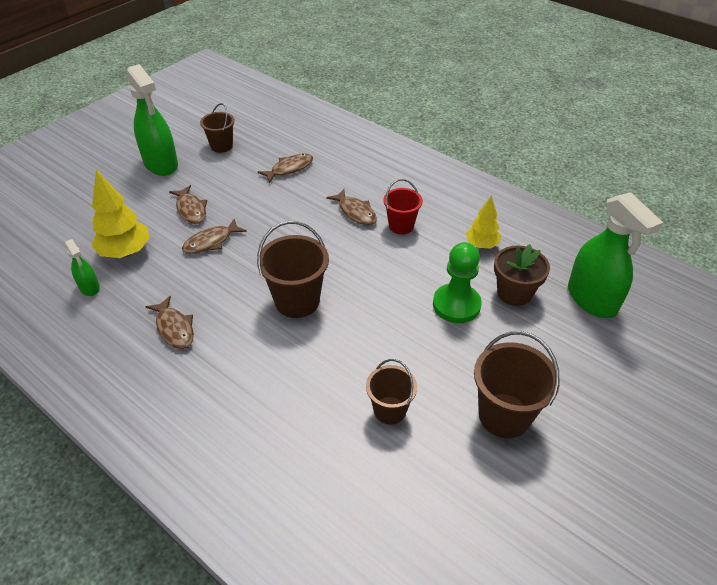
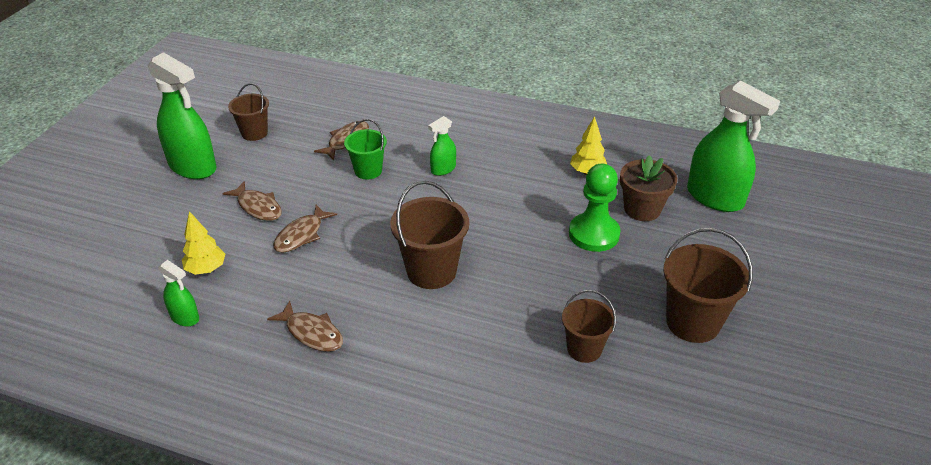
camera: 20 degrees left, 5 degrees down
(125, 252) = (206, 269): yellow tree -> yellow tree, size x0.64
(293, 199) = (368, 171): none -> green bucket
(355, 212) = (443, 169): brown fish -> green spray bottle
(401, 226) = (498, 172): red bucket -> none

